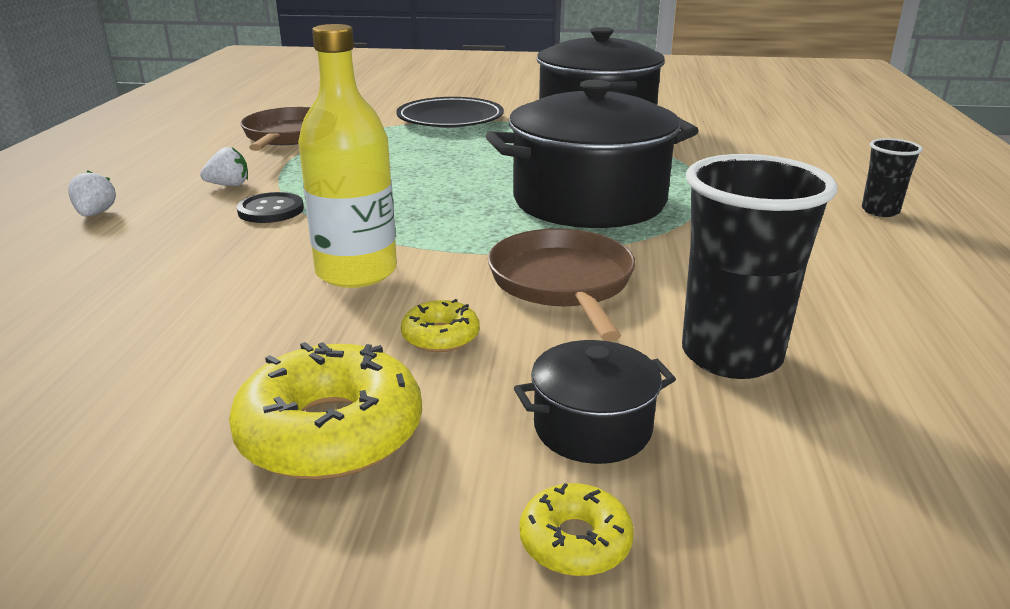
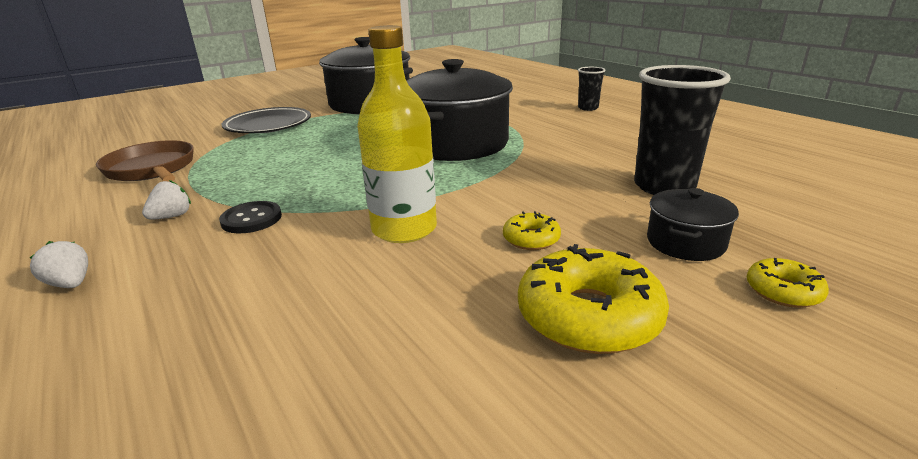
camera: 40 degrees left, 0 degrees up
(563, 283) = (531, 187): brown pan -> none

